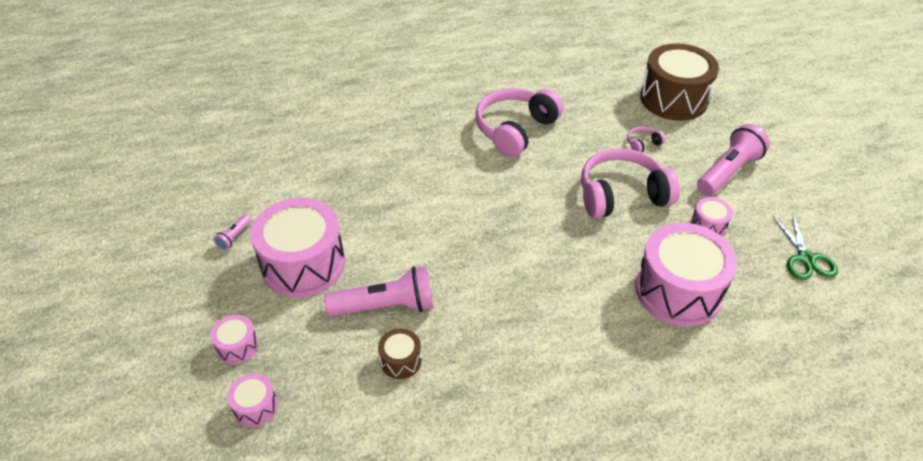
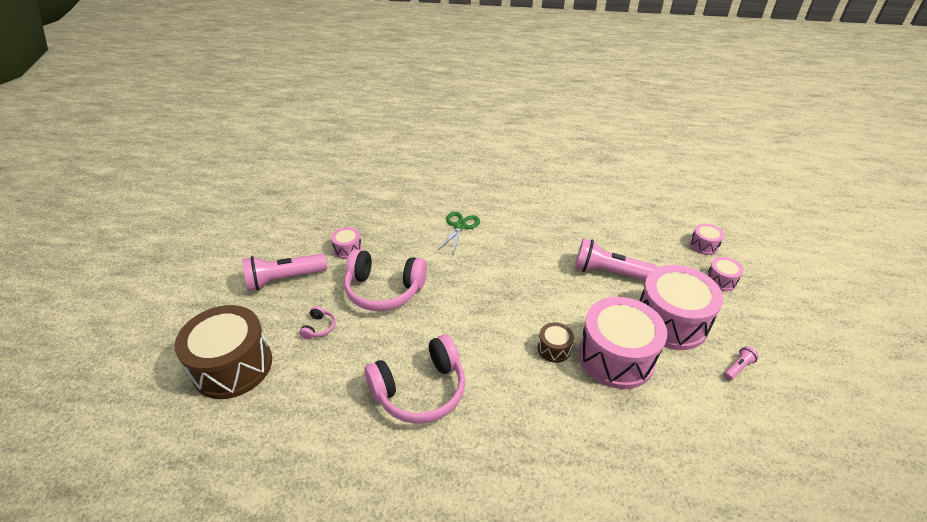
camera: 155 degrees left, 5 degrees down
(400, 361) = (607, 241): brown drum -> brown drum (554, 349)
(642, 144) = (319, 327): pink headphones -> pink headphones turned 75 degrees counterclockwise
(678, 291) = (410, 222): pink drum -> pink drum (616, 357)
(805, 259) = (315, 214): green scissors -> green scissors (460, 226)

